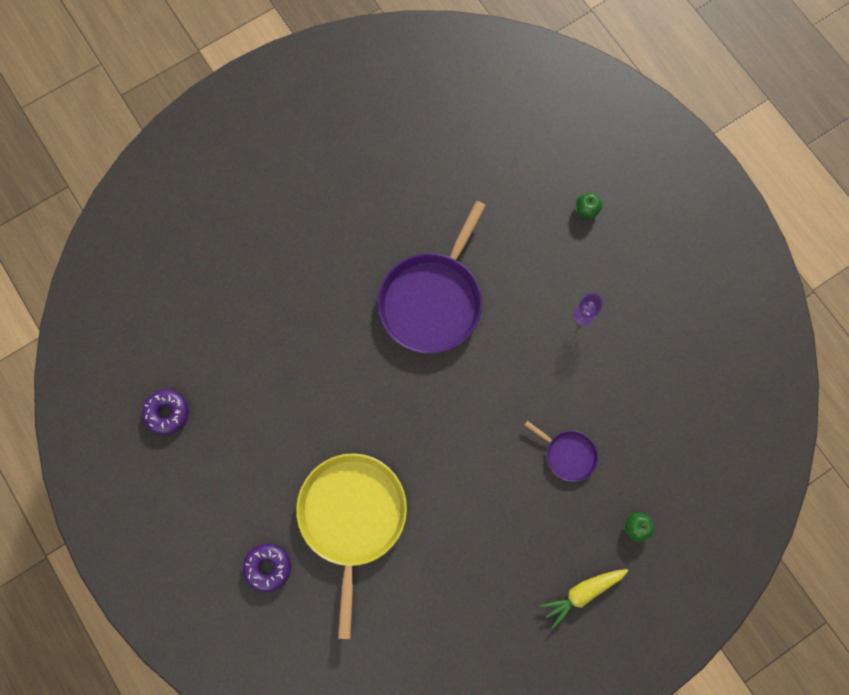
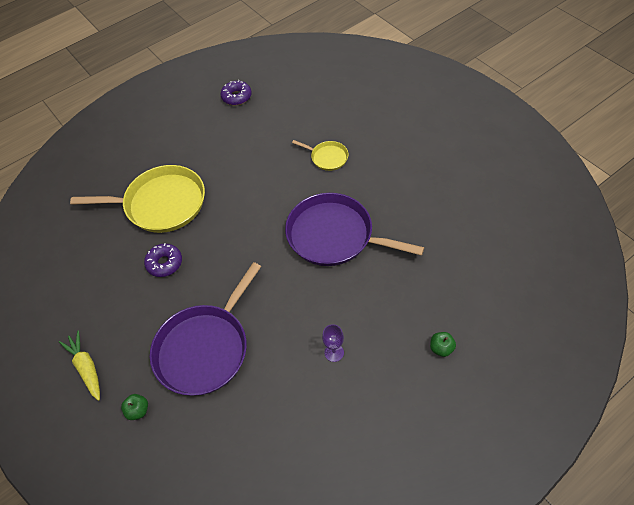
camera: 90 degrees right, 20 degrees down
(268, 567) = (130, 162): purple donut -> purple donut (164, 263)
(308, 296) = (327, 157): none -> yellow pan
(568, 454) = (205, 348): purple pan -> purple pan, size x2.12

